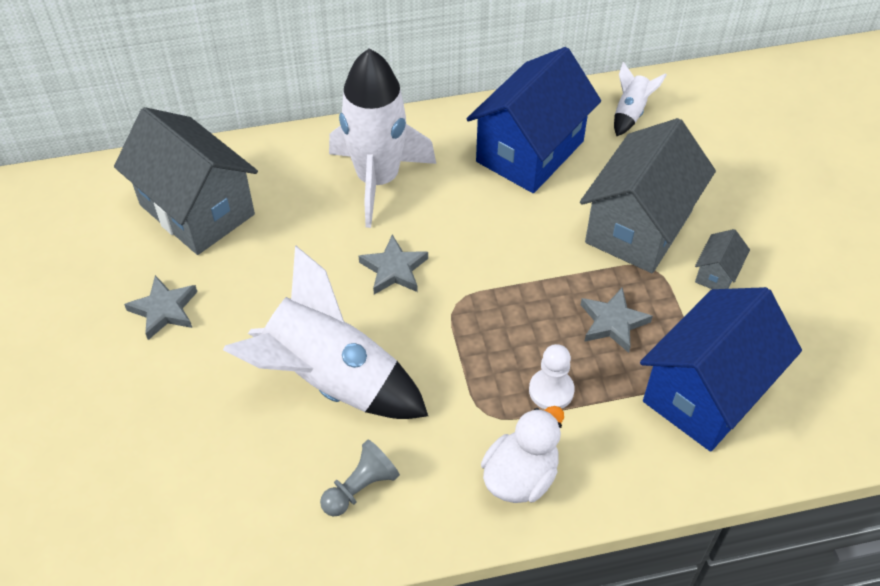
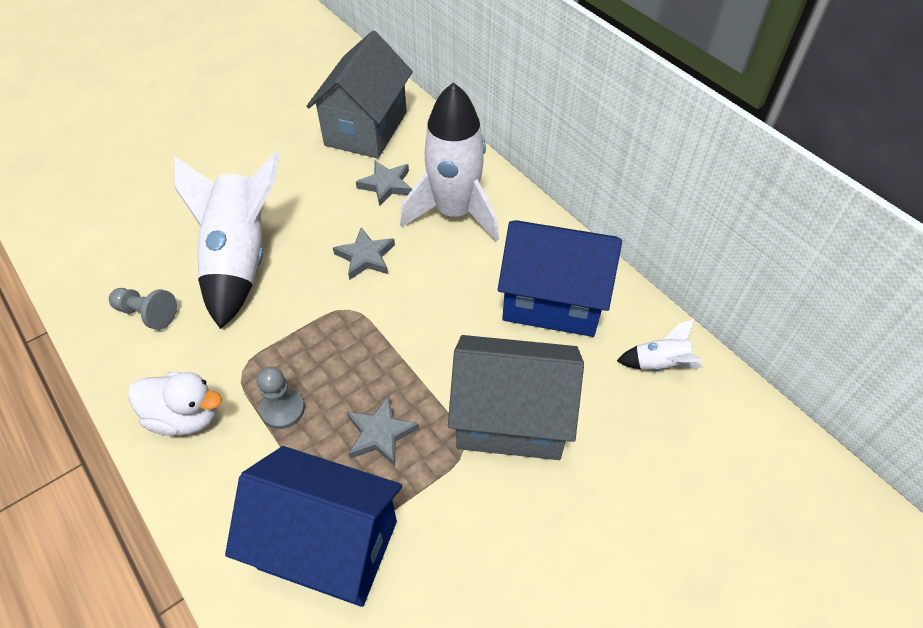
camera: 65 degrees right, 0 degrees up
(164, 310) = (268, 149): grey star -> grey star (386, 185)
(551, 390) = (283, 409): white pawn -> grey pawn
(717, 274) = (487, 510): grey house -> none

